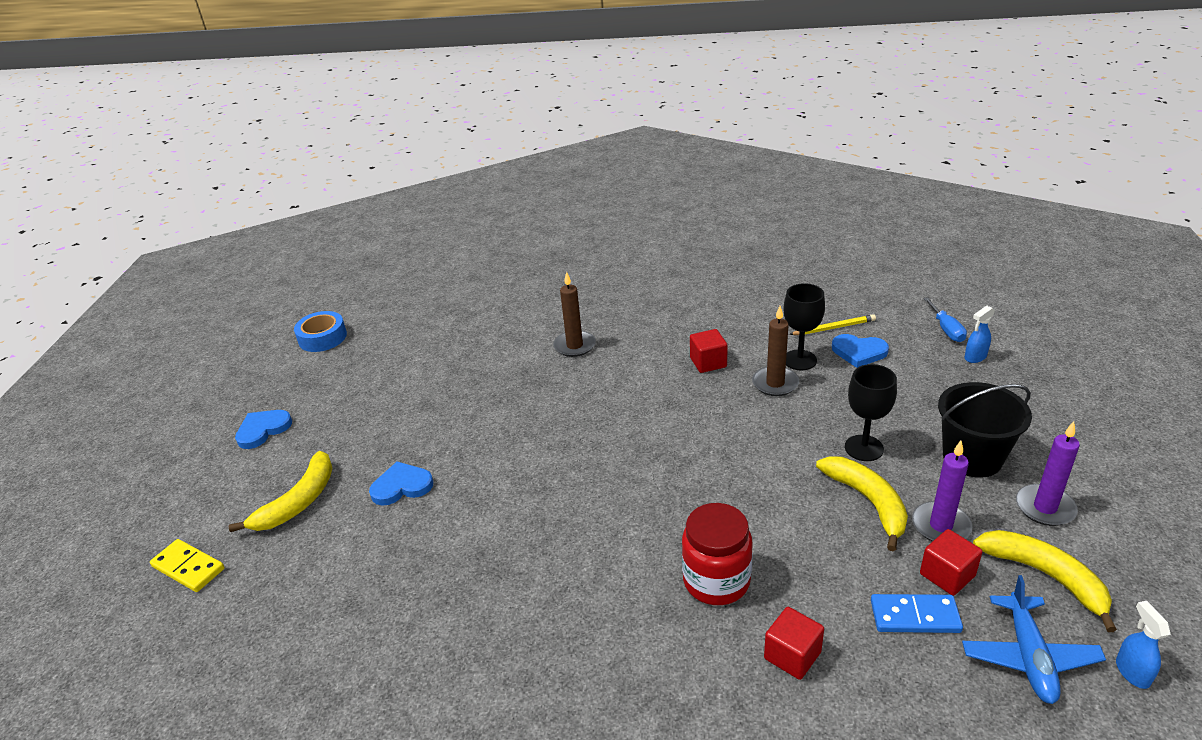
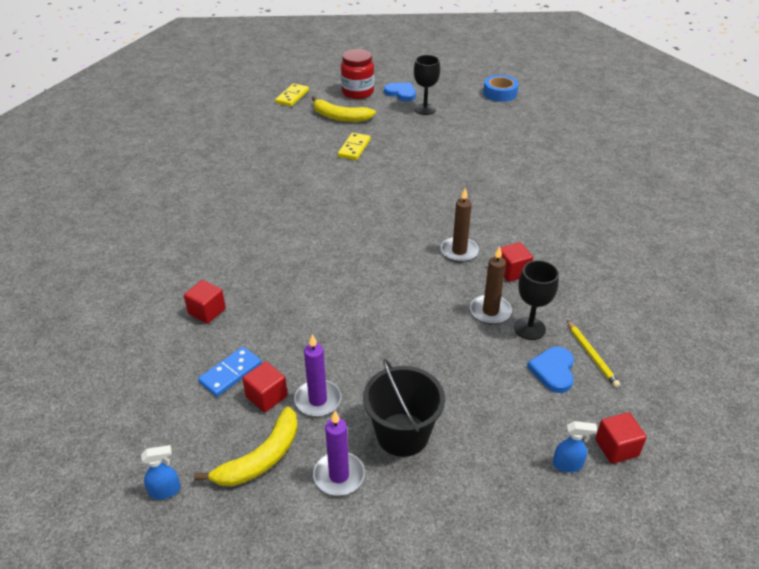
camera: 80 degrees right, 5 degrees up
(401, 486) = (354, 148): blue heart -> yellow domino
(574, 346) = (518, 200): brown candle -> brown candle (459, 251)
(716, 581) = (270, 279): red jar -> red jar (357, 92)
(864, 448) = (409, 362): black goblet -> black goblet (425, 109)
(868, 502) = (344, 359): yellow banana -> none
(915, 616) = (230, 373): blue domino -> blue domino turned 45 degrees clockwise
(946, 329) = (616, 447): blue screwdriver -> red cube
(975, 357) = (567, 465): blue spray bottle -> blue spray bottle turned 135 degrees clockwise
(1028, 656) = (188, 431): blue plane -> none

